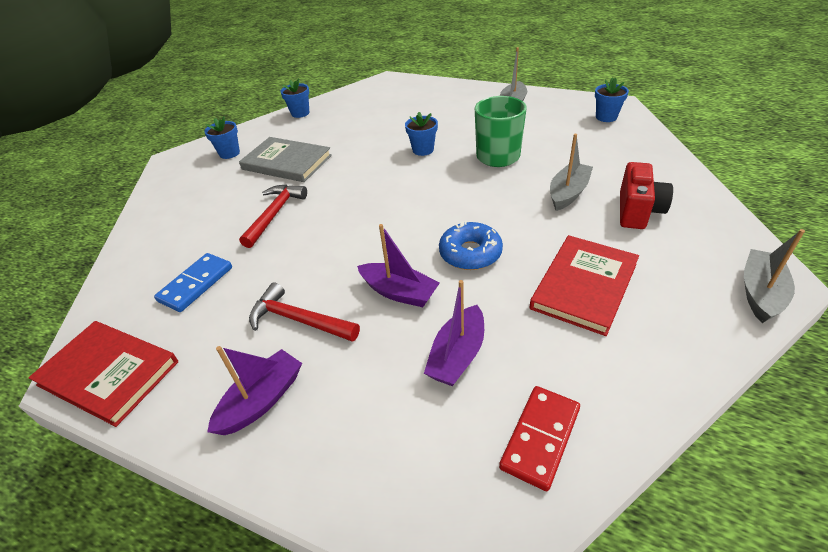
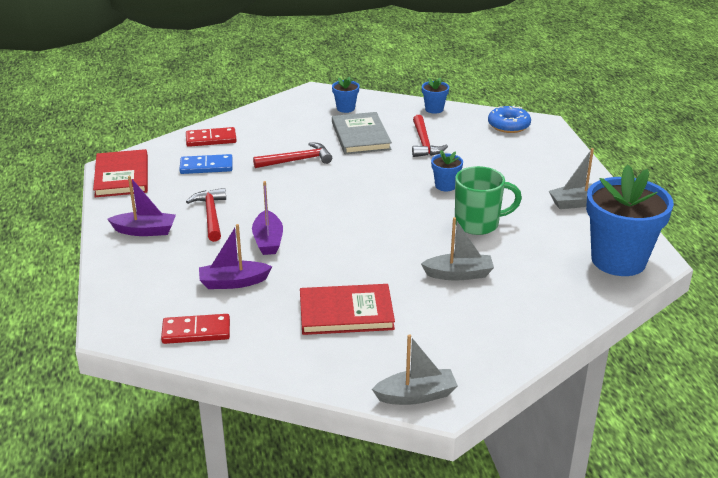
camera: 50 degrees right, 10 degrees down
(148, 259) = (211, 139): none -> red domino
(344, 136) = (424, 143): none -> red hammer
(470, 253) = (335, 254): blue donut -> blue donut (508, 125)
(606, 117) = (618, 260): blue flower pot -> blue flower pot, size x2.28
(638, 211) = (469, 315): red camera -> none

